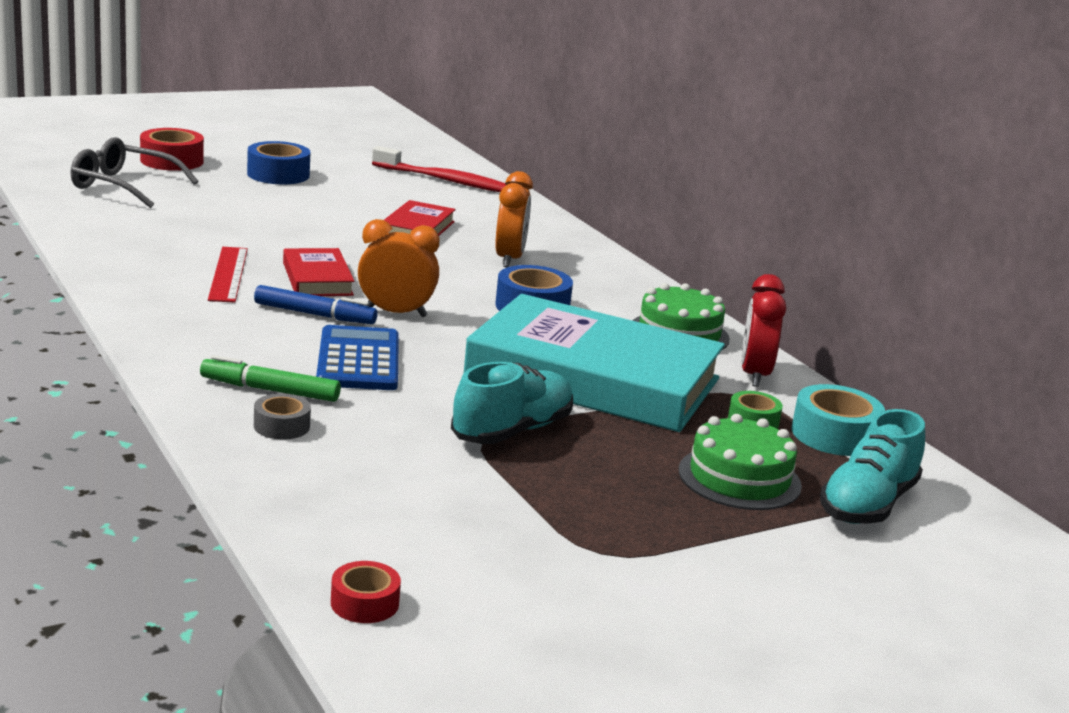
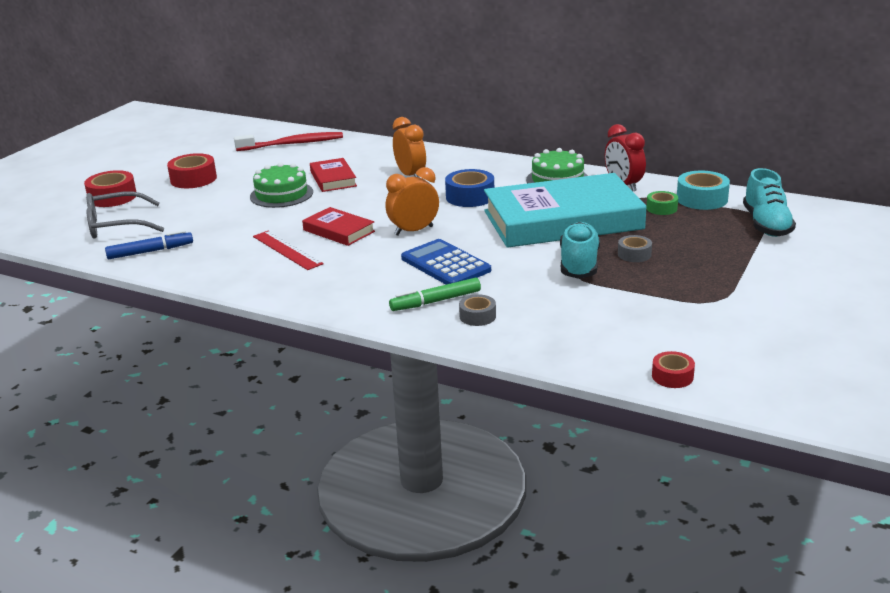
camera: 30 degrees left, 5 degrees up
(278, 174) = (193, 179): blue tape -> red tape
(314, 315) = (377, 251): blue marker -> blue marker (150, 251)
(605, 453) = (634, 254): none -> grey tape
(739, 478) = (703, 238): green cake -> green cake (281, 194)

